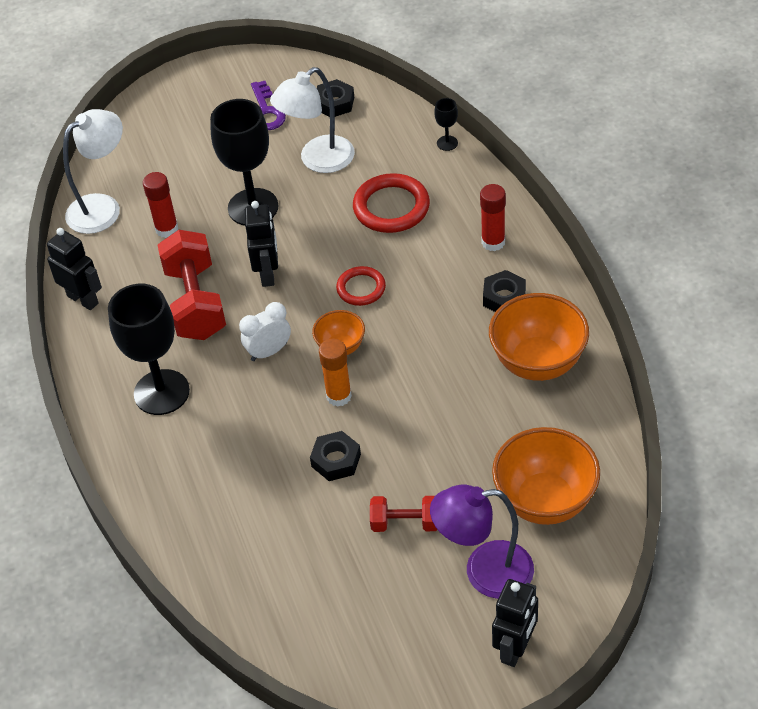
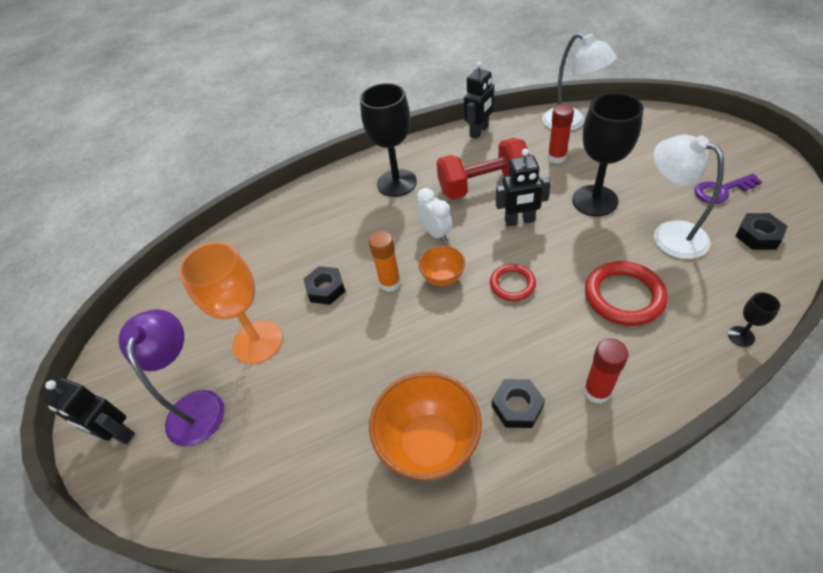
camera: 90 degrees right, 0 degrees up
(405, 523) = (258, 342): red dumbbell -> orange goblet
(545, 501) = (258, 455): orange bowl -> none

